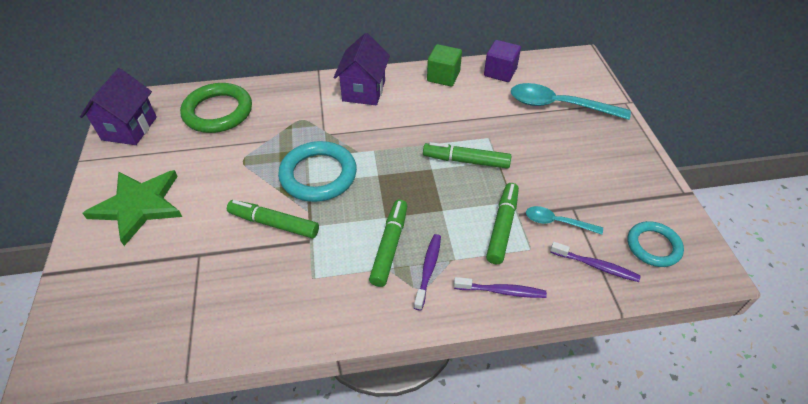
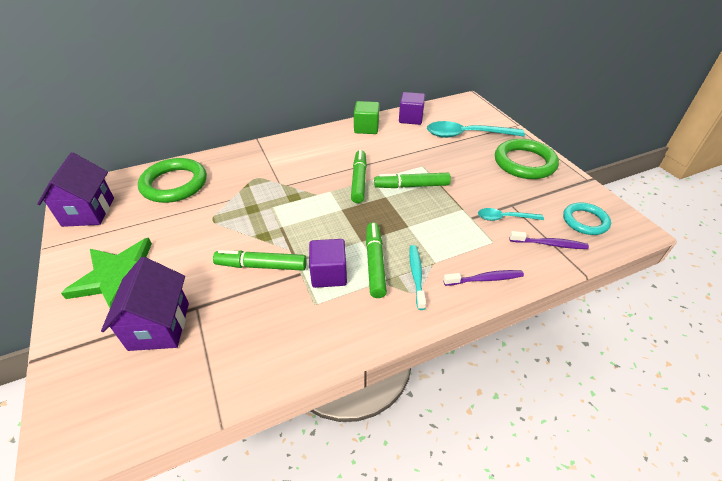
camera: 15 degrees left, 5 degrees down
(318, 175) = (288, 219): turquoise ring -> none
(337, 248) = (329, 274): none -> purple cube
(364, 91) = (303, 148): purple house -> purple house (159, 326)
(428, 270) = (416, 275): purple toothbrush -> turquoise toothbrush
(502, 227) = (463, 229): green marker -> green marker (359, 180)
(614, 155) = (524, 163): none -> green ring

